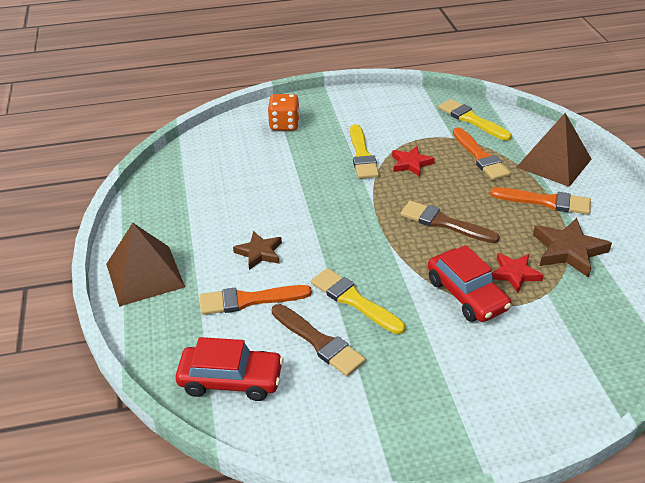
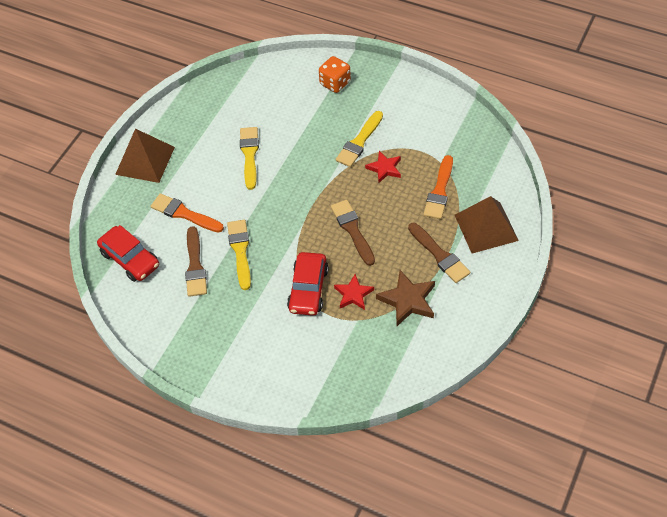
camera: 40 degrees right, 15 degrees up
(259, 253) = (220, 183): brown star -> none
(471, 119) = (473, 153): yellow brush -> yellow brush (249, 155)
(545, 202) = (439, 255): orange brush -> brown brush

